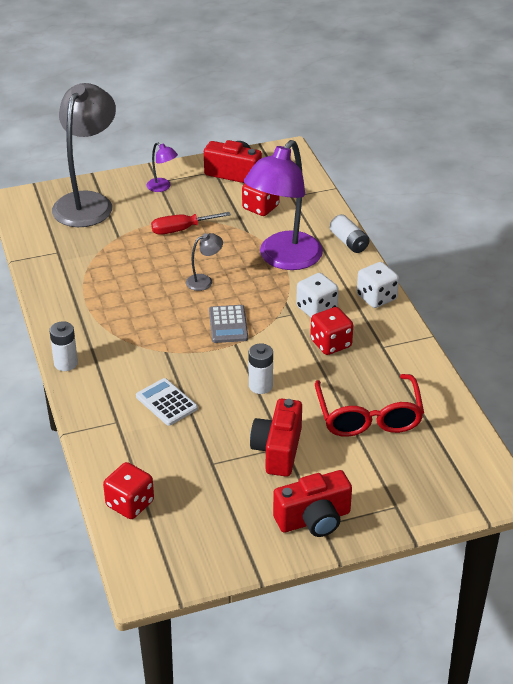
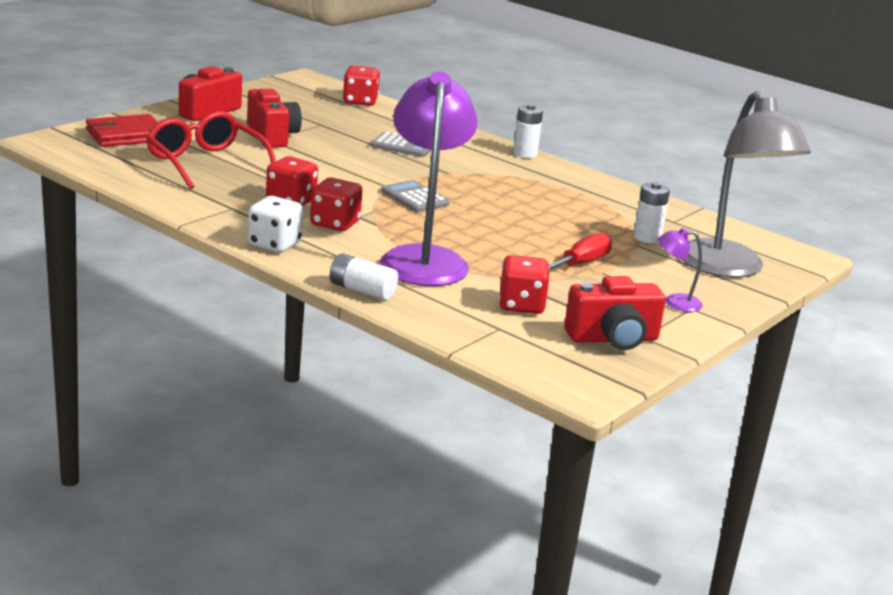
camera: 145 degrees right, 15 degrees down
(166, 402) = (403, 146): white calculator -> grey calculator
(204, 281) = (486, 225): grey lamp -> none
(260, 386) = (330, 166): white battery -> white battery (647, 237)
(316, 309) = (335, 224): white dice -> red dice
(421, 485) = (125, 135): none -> red wallet

